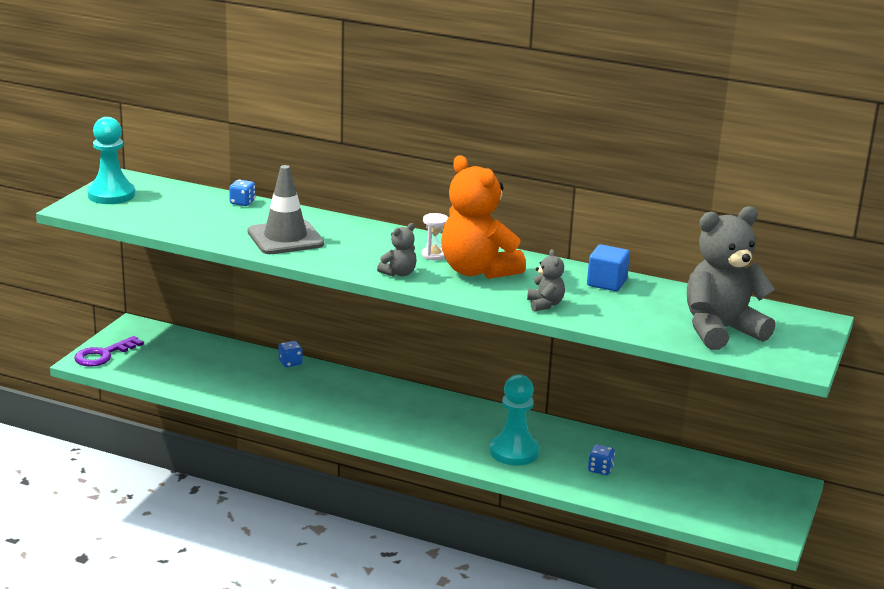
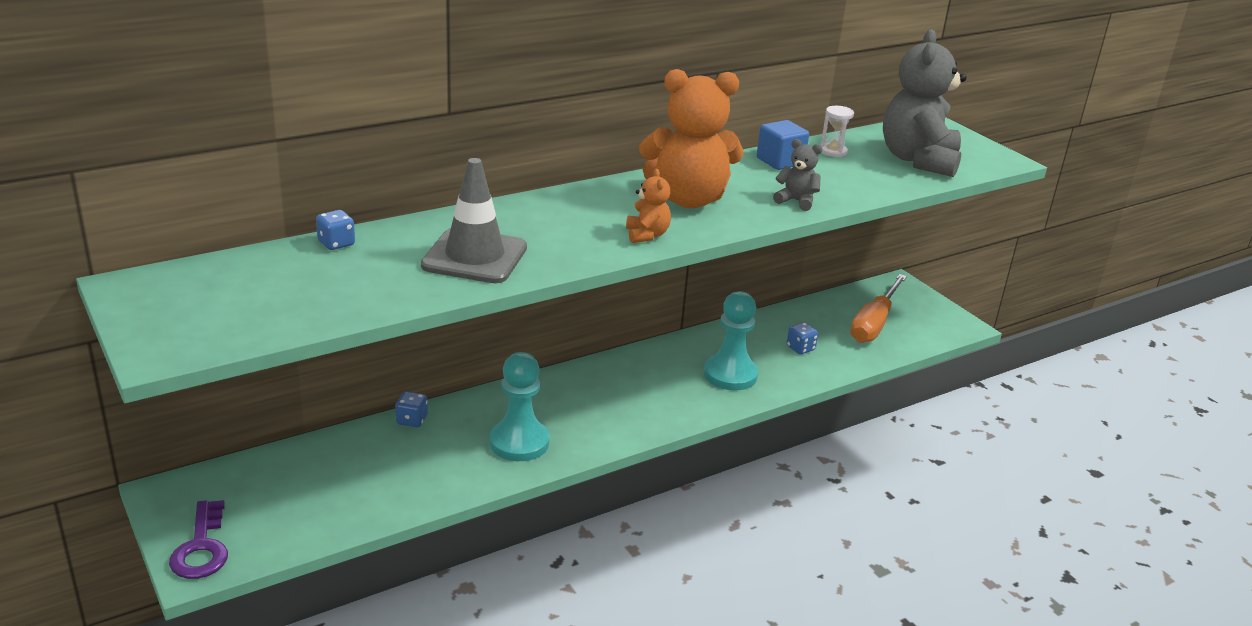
camera: 55 degrees left, 5 degrees up
(111, 195) = (165, 312): turquoise pawn -> turquoise pawn (519, 442)
(399, 273) = (647, 235): grey teddy bear -> orange teddy bear
(434, 255) = (625, 203): white hourglass -> white hourglass (833, 151)
(697, 492) = (874, 324): none -> orange screwdriver

